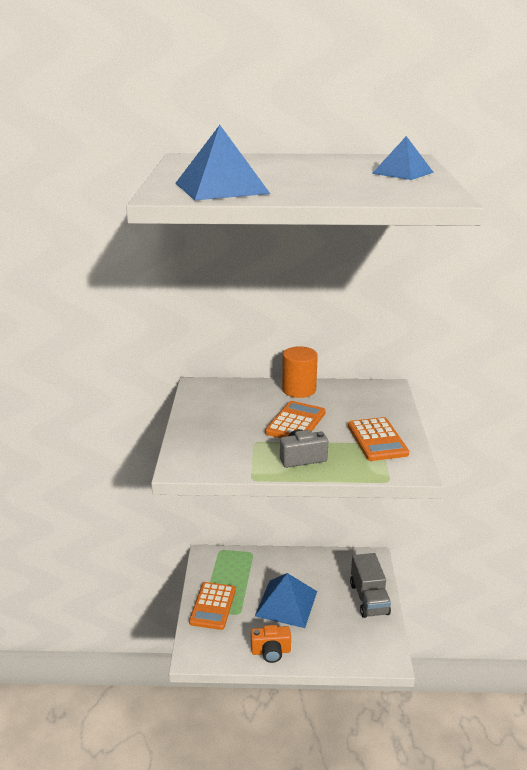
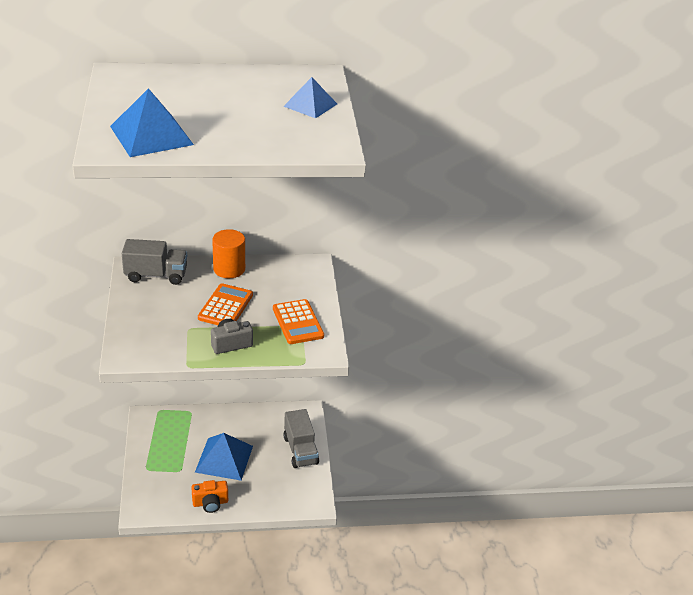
camera: 10 degrees left, 10 degrees up
(213, 606) = (155, 465): orange calculator -> none
(222, 393) = (156, 275): none -> grey truck

